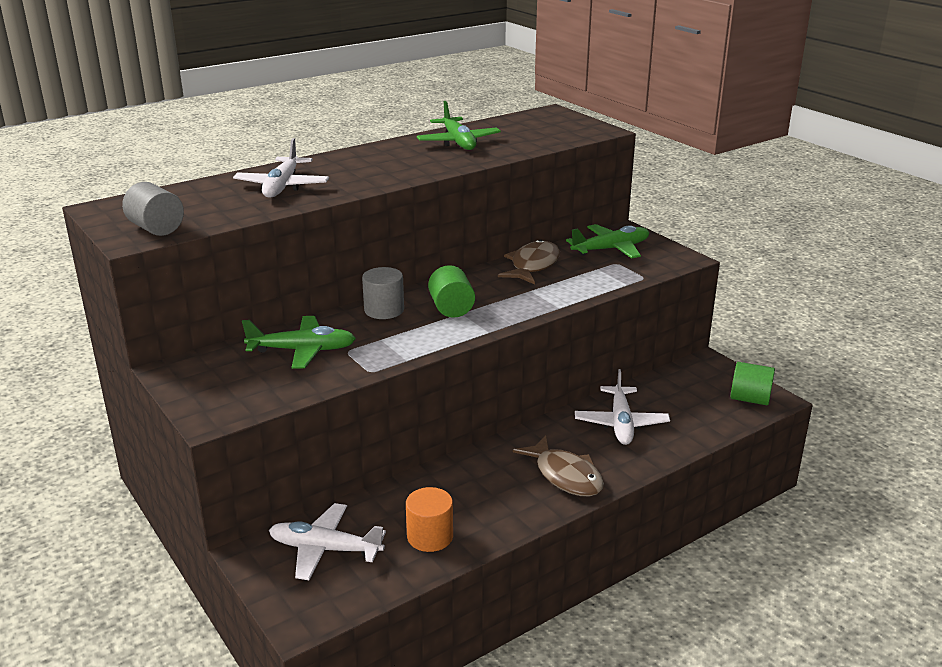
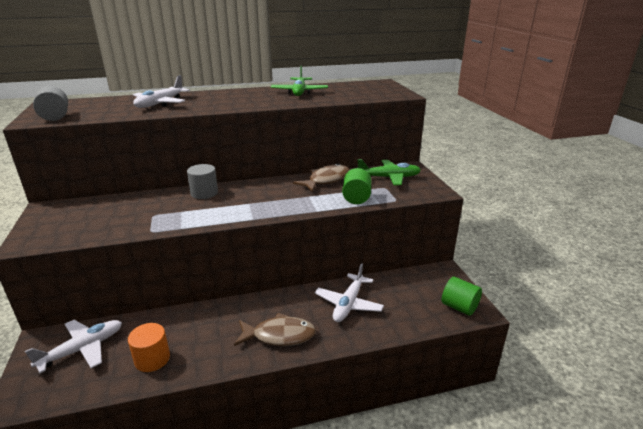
camera: 20 degrees right, 0 degrees up
(302, 350) = (128, 210): green plane -> none
(325, 549) = (82, 349): white plane -> white plane turned 105 degrees clockwise
(451, 308) = (245, 199): green cylinder -> green cylinder (356, 198)
(565, 475) = (279, 335): brown fish -> brown fish turned 75 degrees counterclockwise

